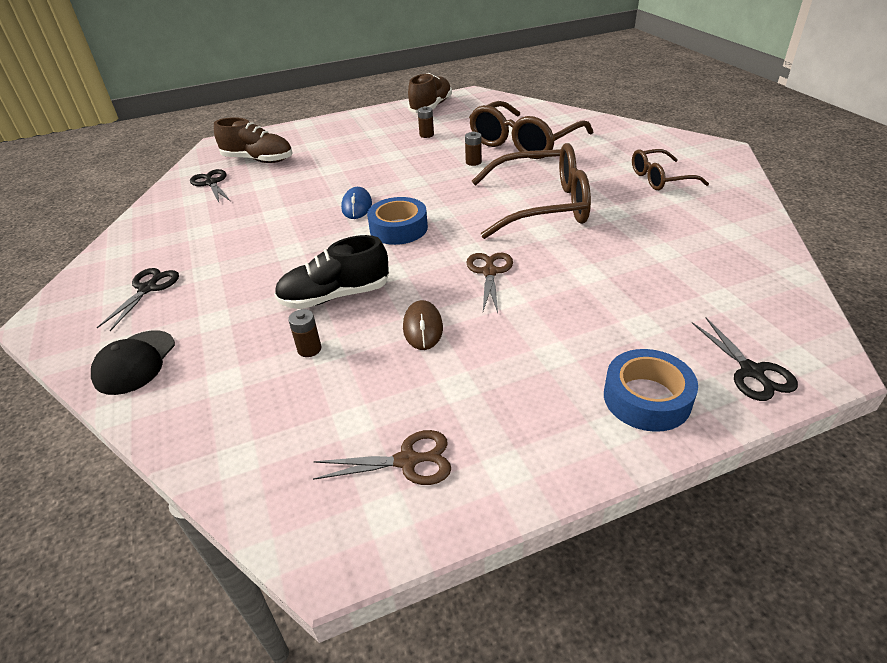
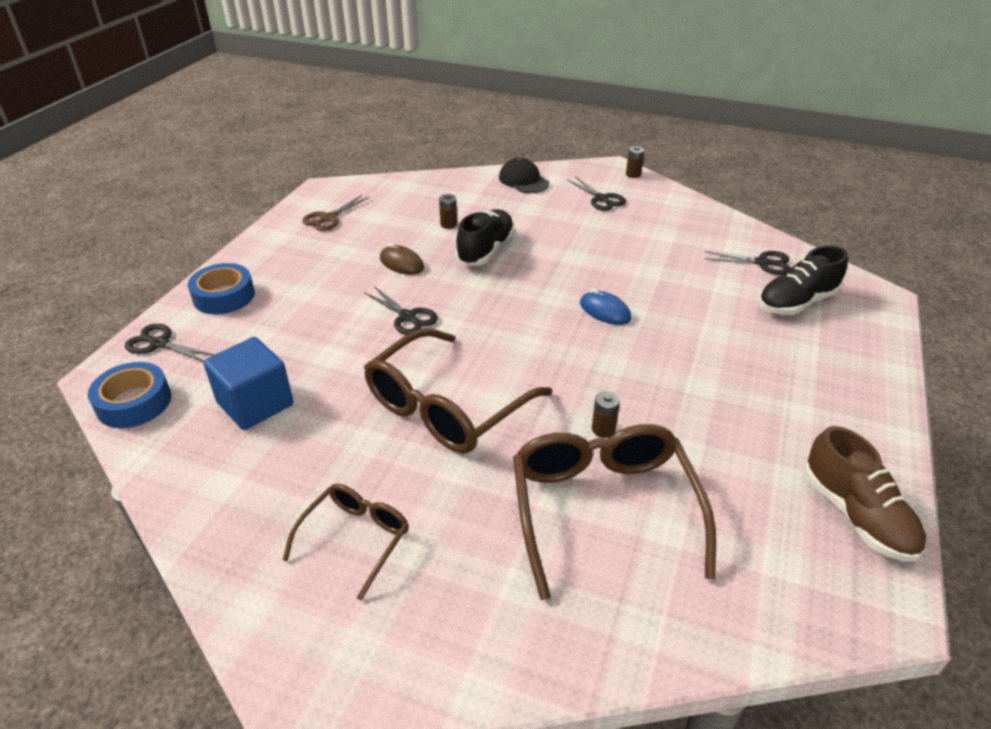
camera: 130 degrees right, 0 degrees up
(258, 160) = (796, 302): brown shoe -> black shoe
(398, 228) = (533, 312): blue tape -> blue tape (134, 402)
(426, 135) = (737, 444): brown battery -> brown battery (633, 174)
(489, 272) = (407, 317): brown scissors -> black scissors
(677, 267) = (255, 404): none -> blue cube

